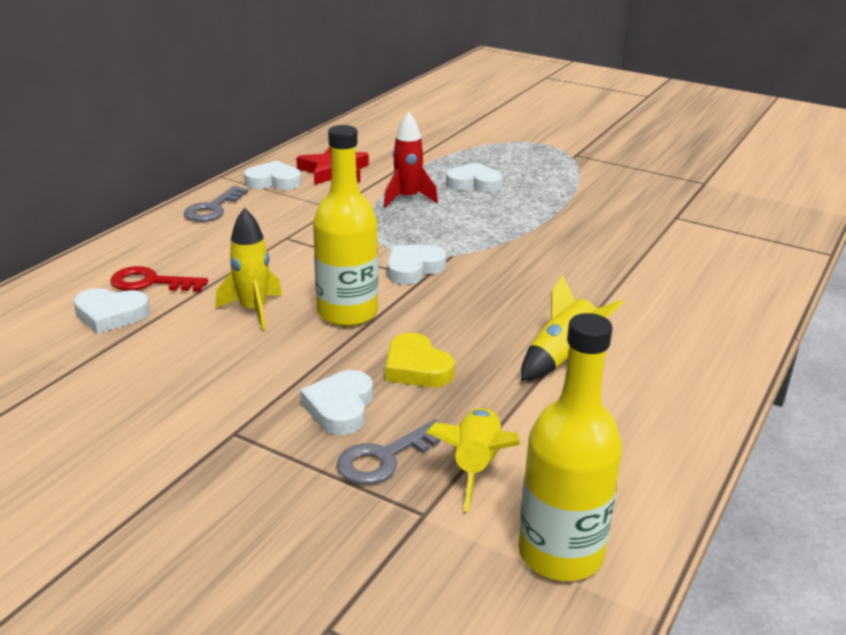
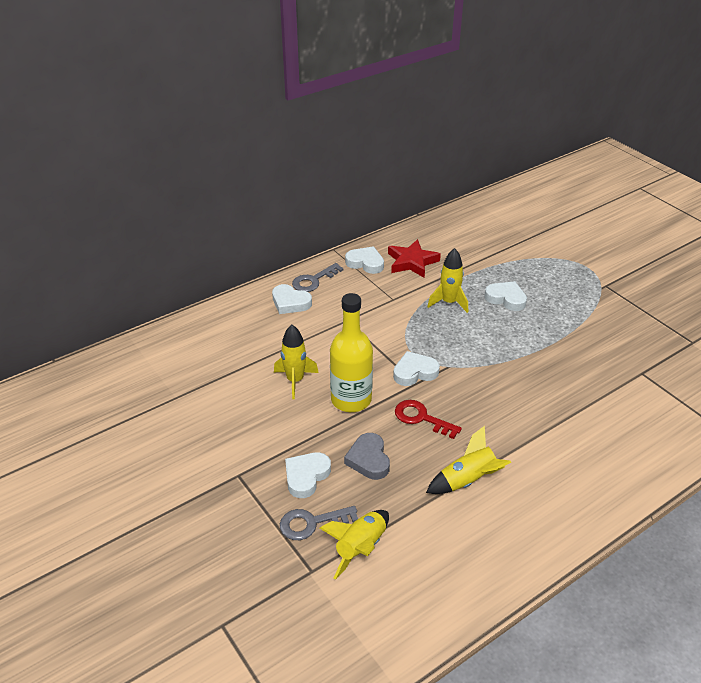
camera: 25 degrees right, 10 degrees up
(111, 315) = (212, 360): white heart -> white heart (290, 302)
(150, 282) = (246, 339): red key -> red key (421, 418)
(407, 198) = (449, 302): red rocket -> yellow rocket
(416, 368) = (368, 459): yellow heart -> grey heart
(560, 553) = (372, 627): yellow bottle -> none

